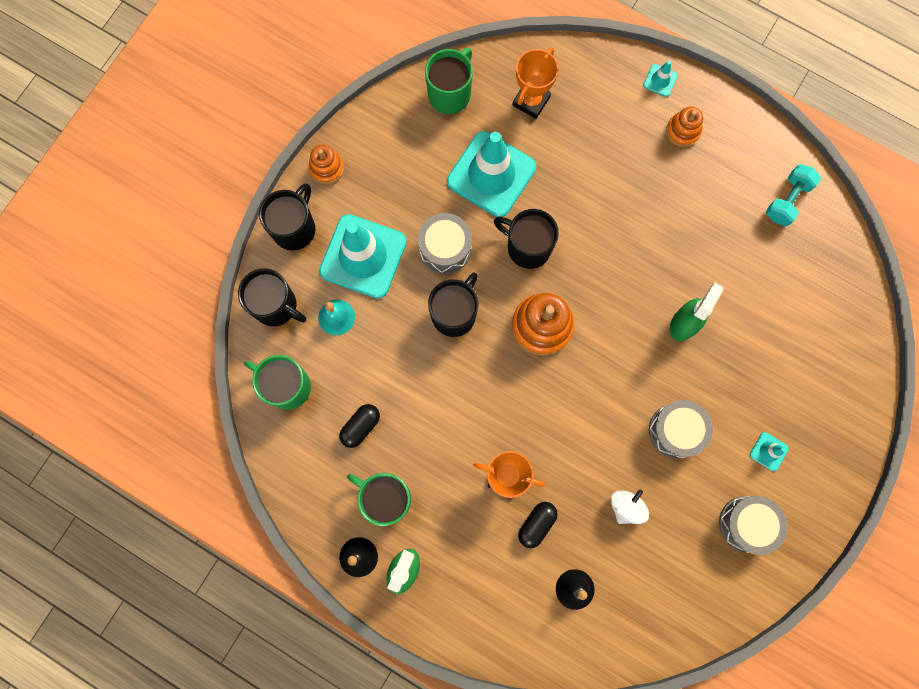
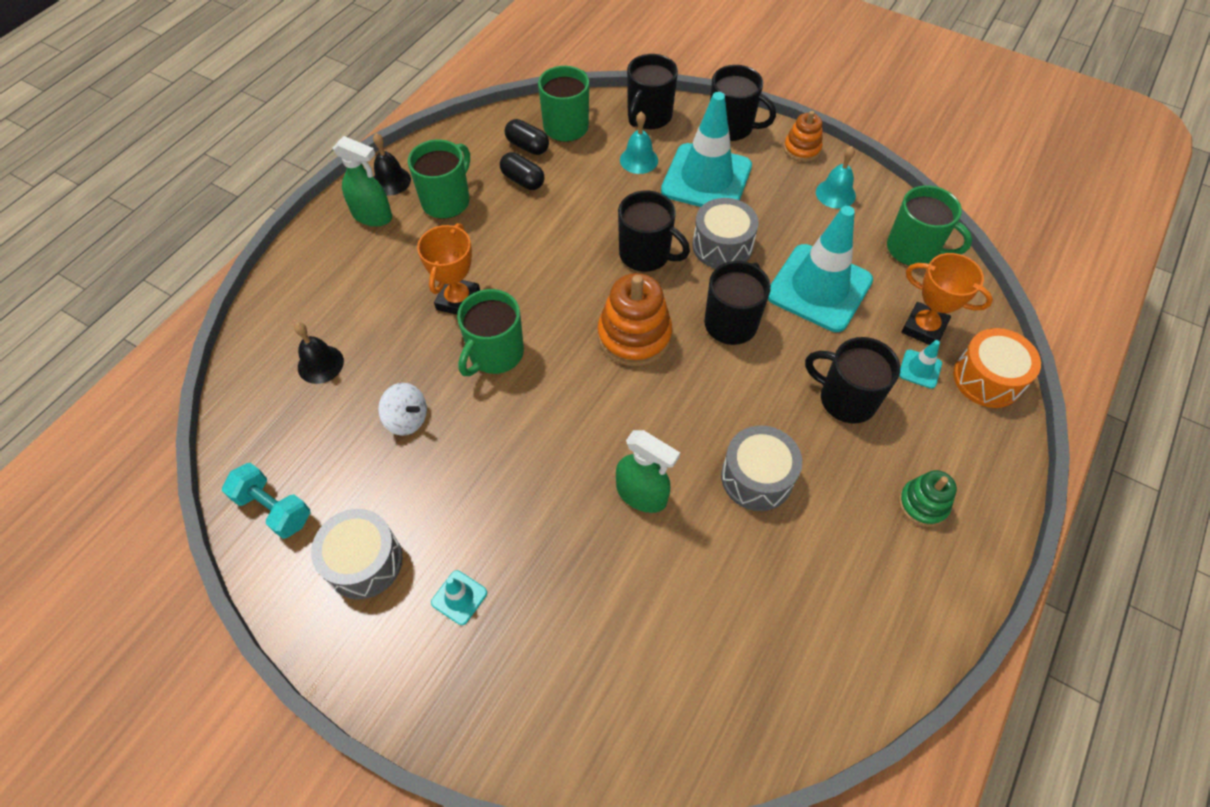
camera: 90 degrees right, 20 degrees down
(384, 146) = (835, 193): none -> turquoise bell
(536, 524) = (400, 328): black capsule -> black capsule (527, 146)
(562, 440) = (495, 354): none -> green mug
(578, 66) = (987, 379): none -> orange drum
(598, 169) = (846, 399): none -> black mug
(660, 80) = (993, 477): turquoise traffic cone -> turquoise traffic cone (920, 369)
(676, 431) = (497, 478): grey drum -> grey drum (757, 477)
(683, 131) = (923, 504): orange stacking toy -> green stacking toy
(787, 200) = (840, 649): turquoise dumbbell -> turquoise dumbbell (274, 508)

